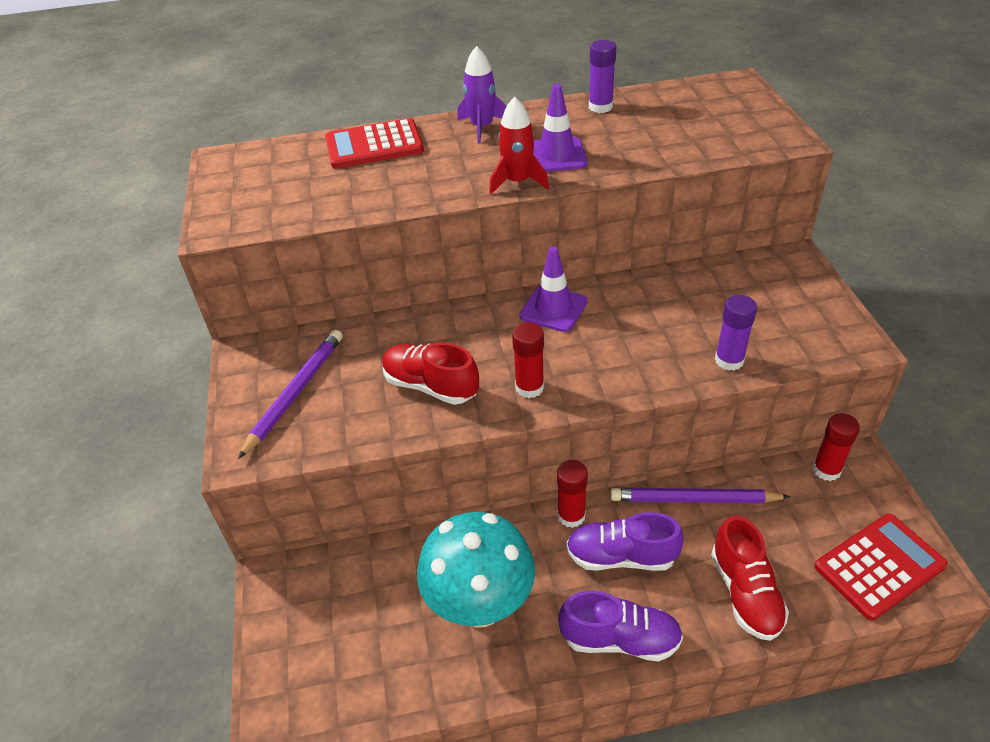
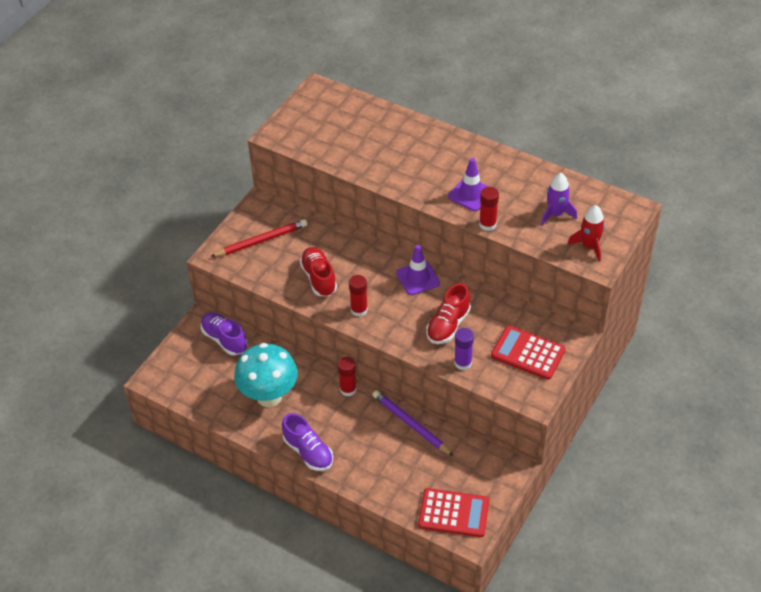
camera: 40 degrees right, 5 degrees up
(295, 393) = (261, 240): purple pencil -> red pencil
(374, 145) = (394, 127): red calculator -> red calculator (528, 353)
(482, 127) = (459, 150): purple rocket -> purple rocket (556, 214)
(518, 182) = (432, 198): red rocket -> red rocket (589, 246)
(600, 107) = (535, 176): purple glue stick -> none
(621, 557) = (348, 422): purple shoe -> purple shoe (224, 339)
(745, 593) = (381, 476): red shoe -> red shoe (448, 325)
(826, 470) = (491, 460): red glue stick -> red glue stick (487, 224)

